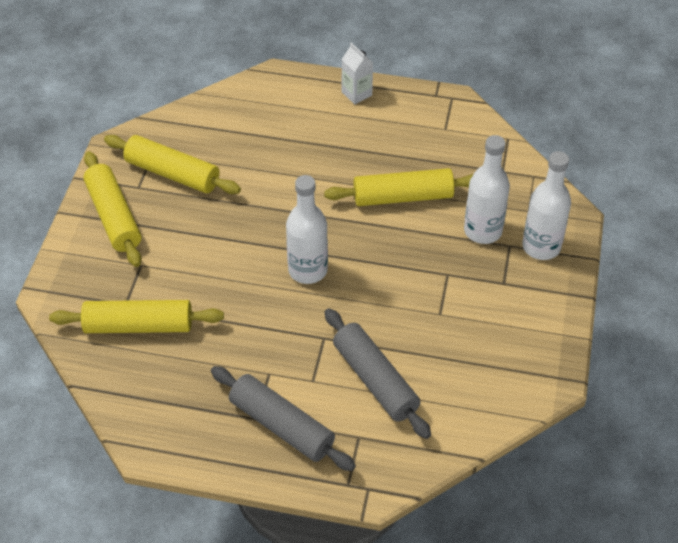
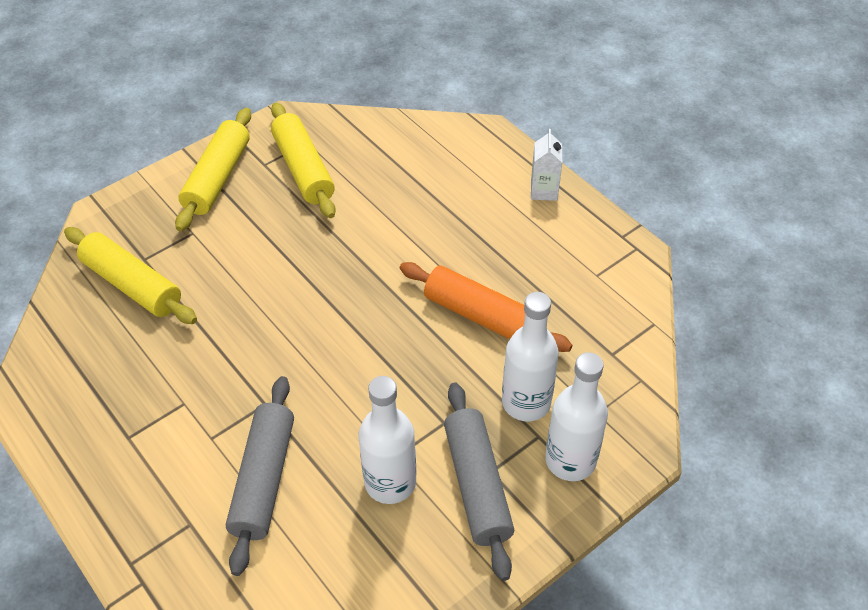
camera: 40 degrees right, 0 degrees up
(281, 426) = (139, 461): grey rolling pin -> grey rolling pin (477, 485)
(308, 270) = (320, 330): white bottle -> white bottle (390, 482)
(403, 197) = (482, 316): yellow rolling pin -> orange rolling pin

